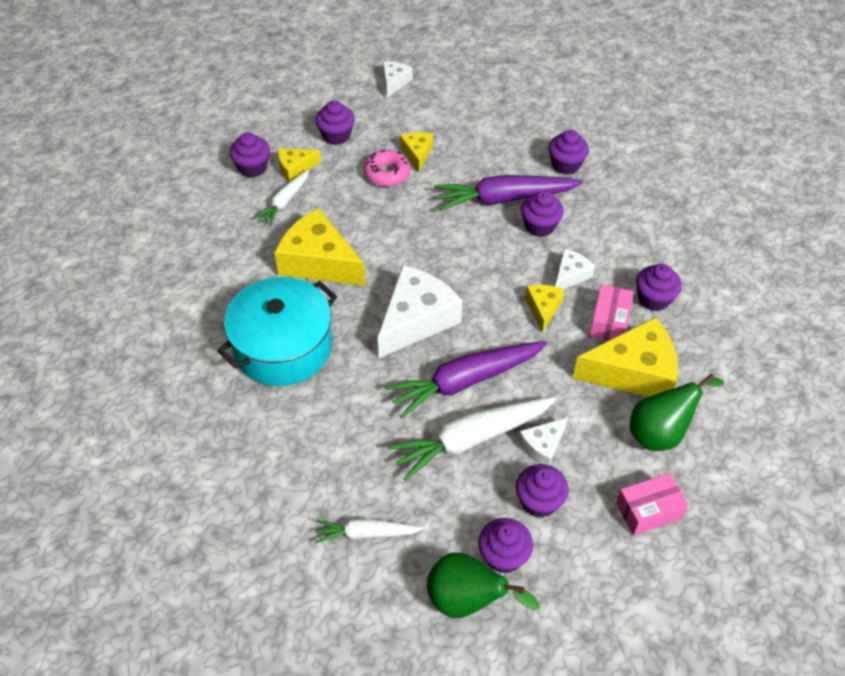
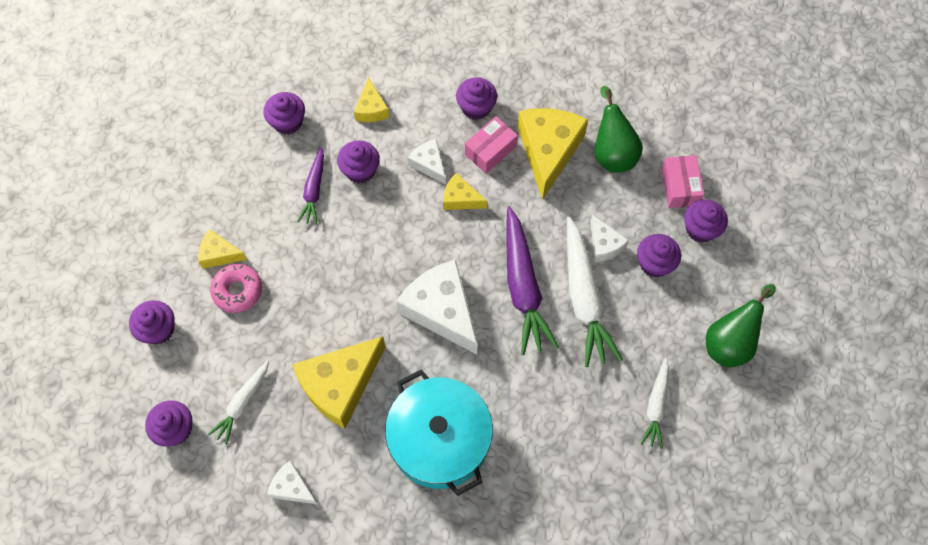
camera: 75 degrees left, 15 degrees up
(285, 202) = (242, 403): white carrot -> white carrot turned 75 degrees clockwise
(295, 168) = (194, 383): yellow cheese -> yellow cheese (371, 108)
(394, 82) = (95, 249): white cheese -> white cheese (292, 487)
(503, 556) = (697, 304): purple cupcake -> purple cupcake (700, 229)
(504, 199) = (314, 190): purple carrot -> purple carrot, size x0.56
(609, 321) = (490, 150): pink box -> pink box turned 75 degrees counterclockwise

